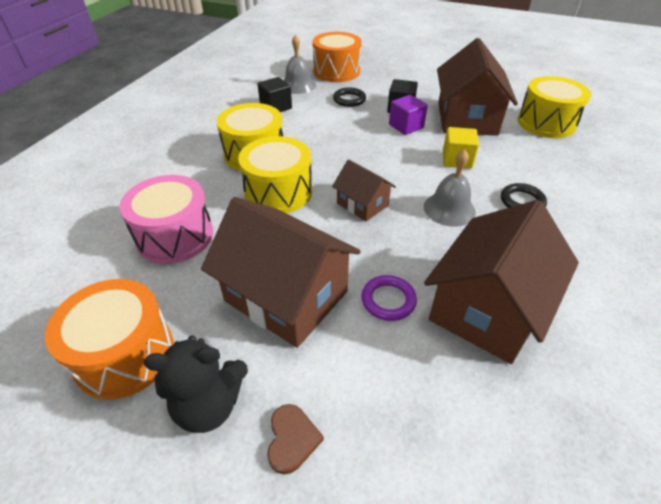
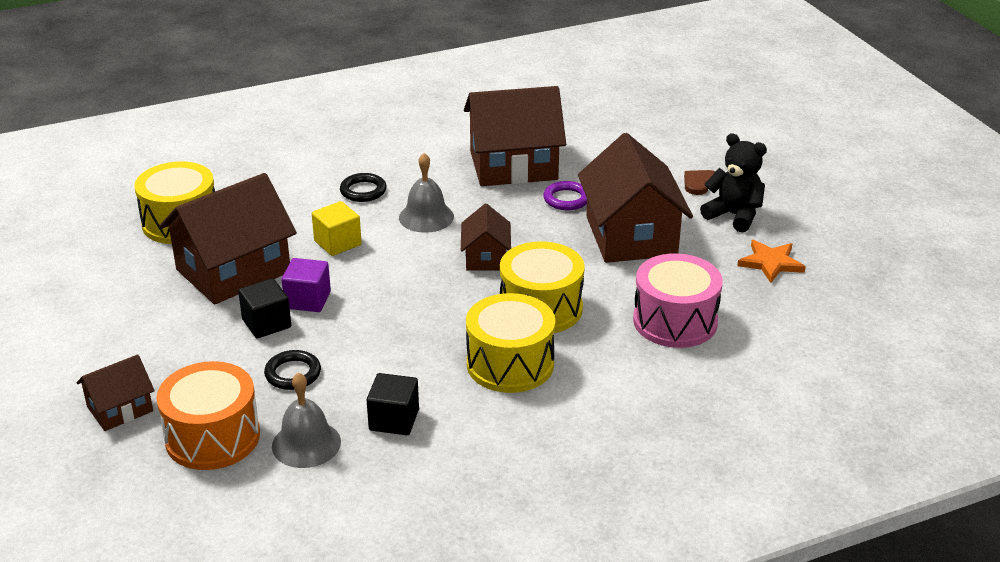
camera: 135 degrees left, 10 degrees down
(124, 354) = (770, 263): orange drum -> orange star
(386, 63) = (120, 409): none -> brown house

